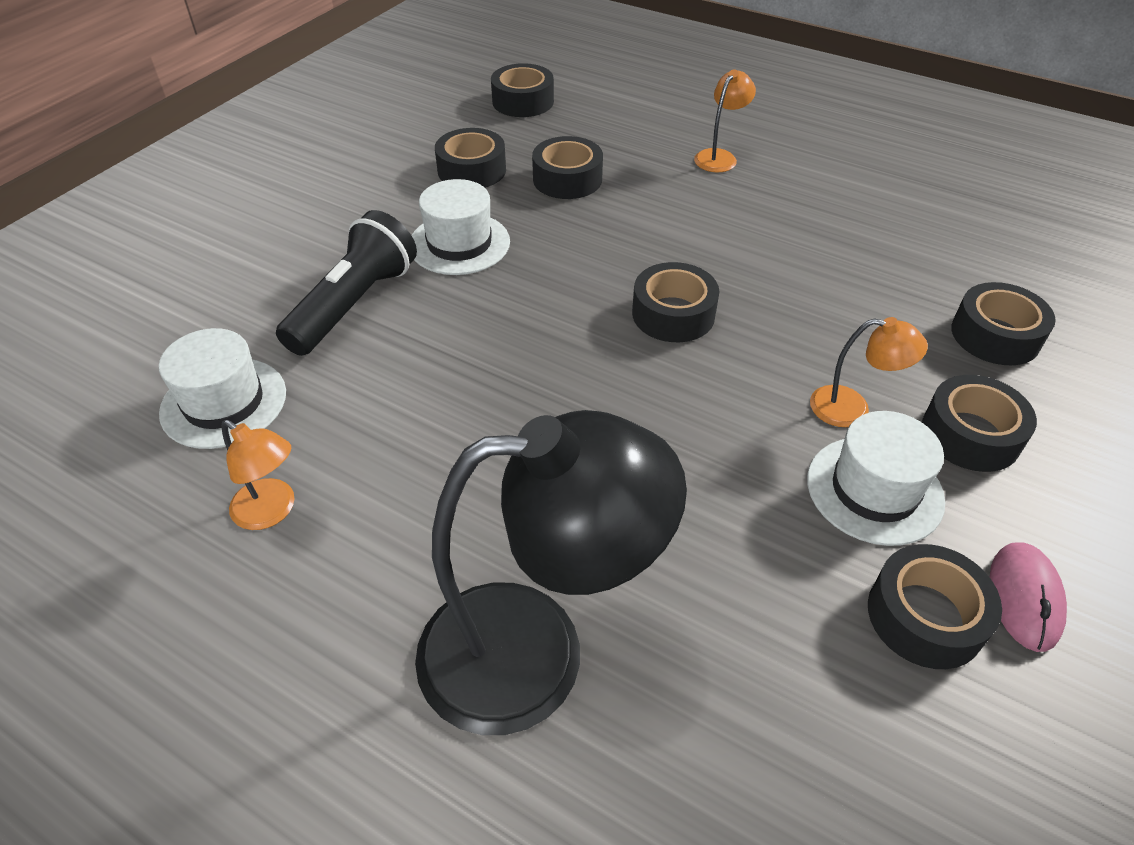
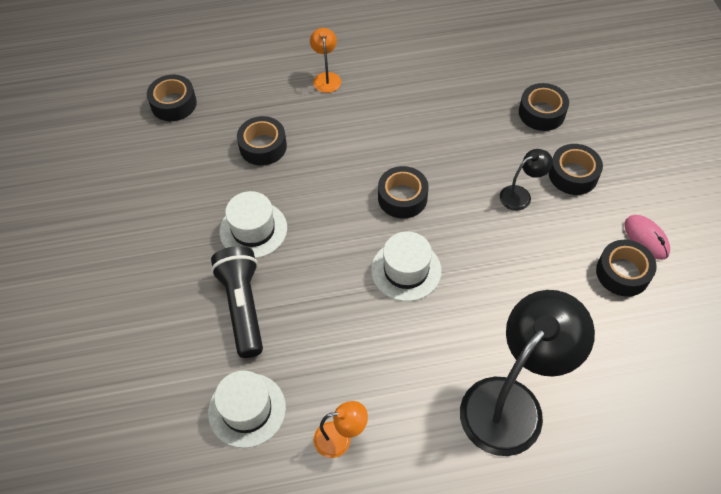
camera: 40 degrees left, 10 degrees up
(472, 170) = (202, 175): black tape -> none
(852, 408) = (521, 195): orange lamp -> black lamp
(874, 490) = (562, 230): white hat -> white hat (406, 270)

